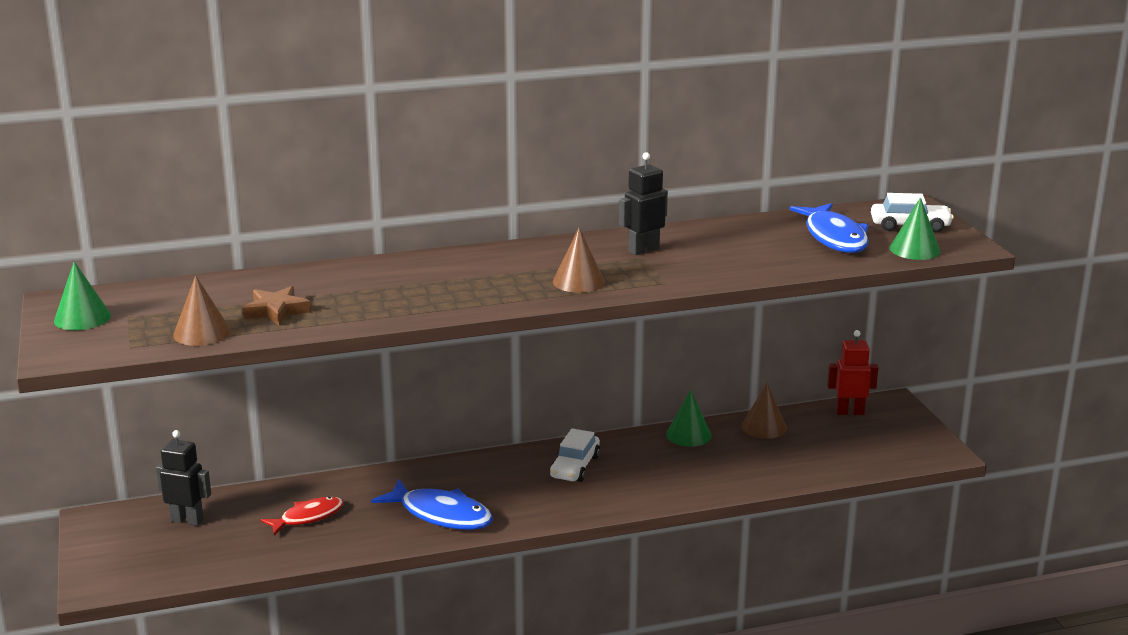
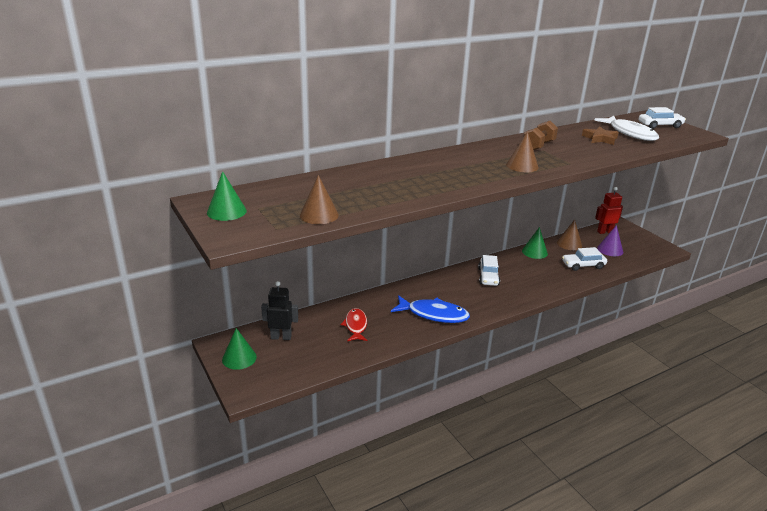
camera: 15 degrees left, 5 degrees up
(276, 311) = (356, 196): brown star -> brown star (600, 139)
(308, 517) = (356, 326): red fish -> red fish turned 45 degrees counterclockwise
(643, 250) = (538, 146): black robot -> brown dumbbell
(758, 465) = (583, 265): none -> white car
(832, 444) = (610, 250): none -> purple cone
(834, 237) = (630, 133): blue fish -> white fish
(914, 249) = (677, 137): green cone -> green cone (239, 358)

